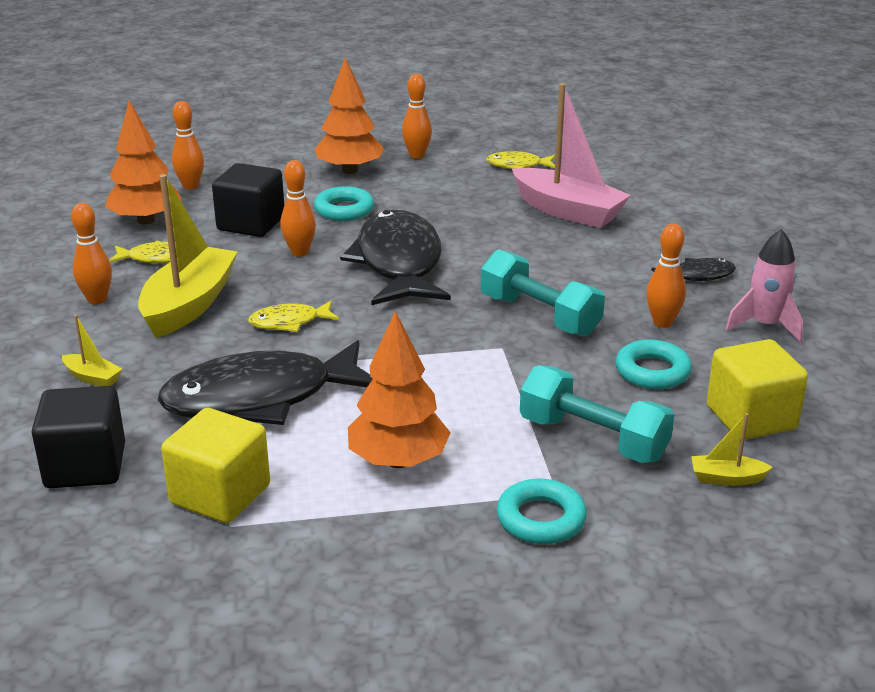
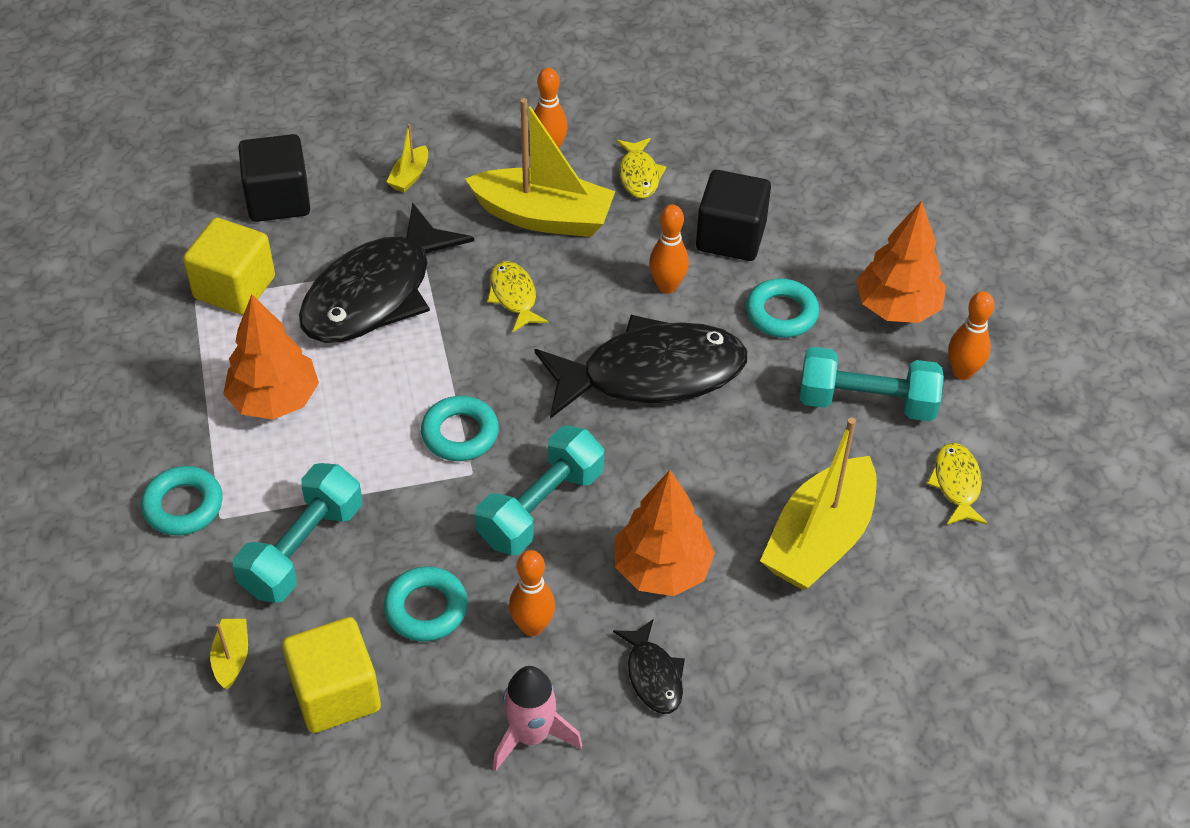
camera: 85 degrees right, 20 degrees up
(146, 220) = (725, 152): orange tree -> orange tree (662, 569)
(190, 186) = (819, 172): orange bowling pin -> none
(261, 398) = (376, 293): black fish -> black fish turned 120 degrees counterclockwise
(440, 187) = (866, 402): none -> turquoise dumbbell
(455, 352) = (460, 433): none -> turquoise ring
(568, 211) = (819, 539): pink boat -> yellow boat

